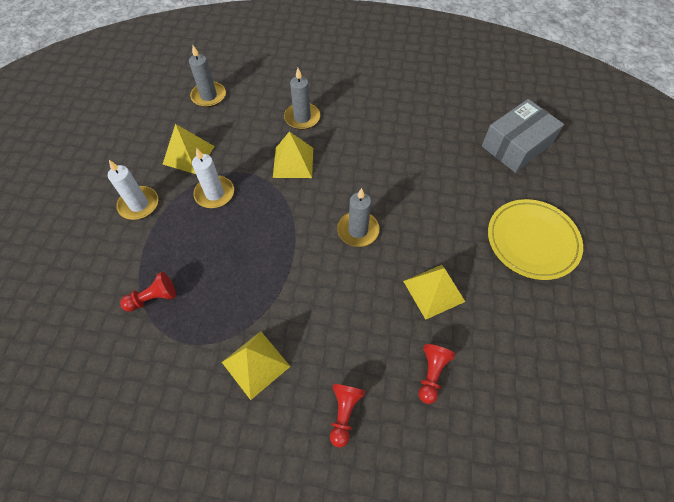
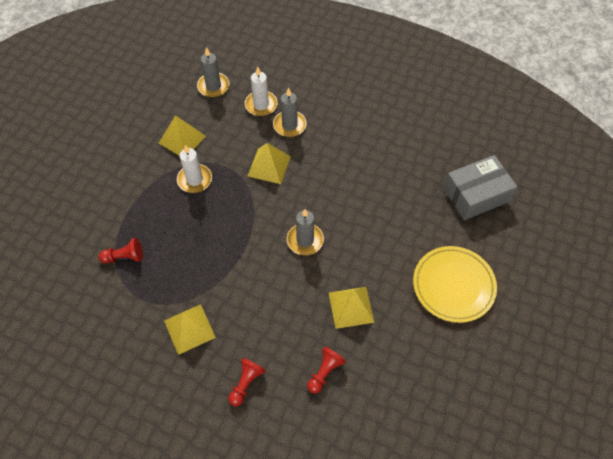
camera: 15 degrees right, 0 degrees up
(139, 205) = (131, 175): white candle -> white candle (261, 105)

